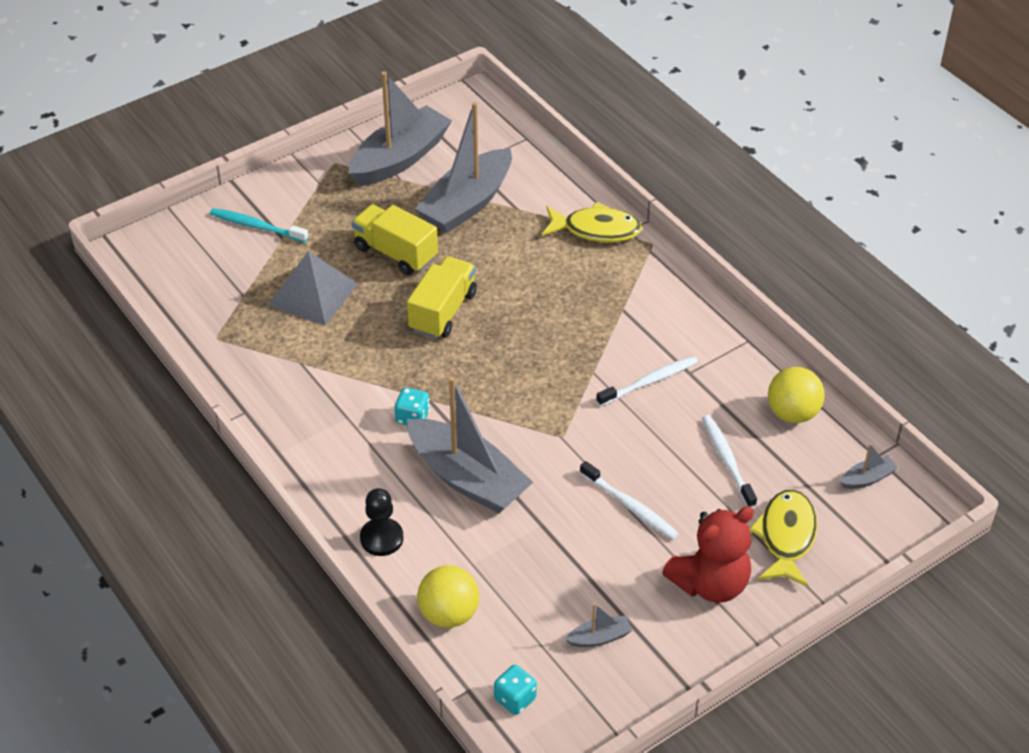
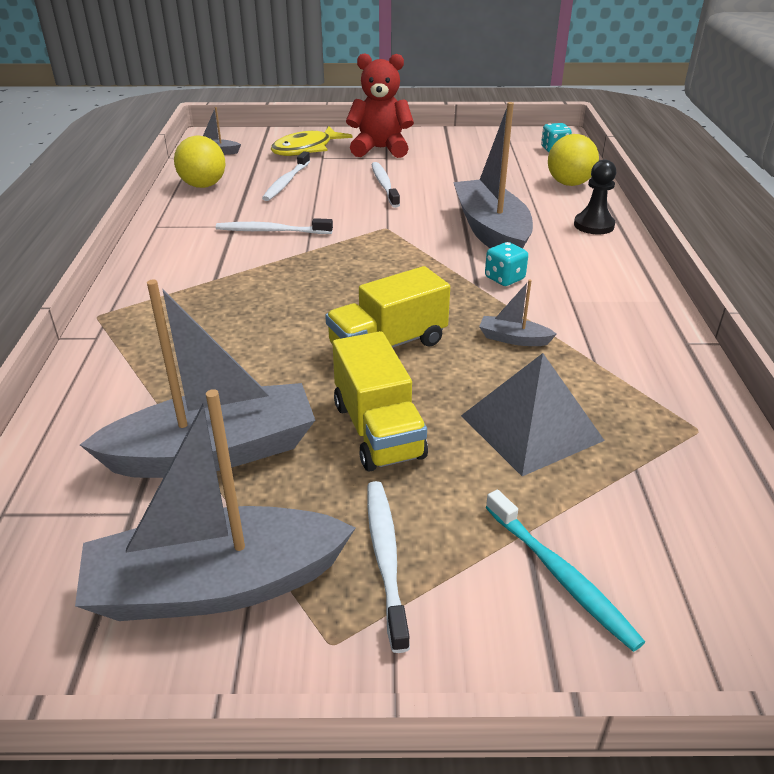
camera: 145 degrees left, 10 degrees down
(338, 199) = (386, 558): none -> white toothbrush
(596, 230) = (123, 351): yellow fish -> none
(599, 638) = (476, 152): grey boat -> grey boat (513, 339)

